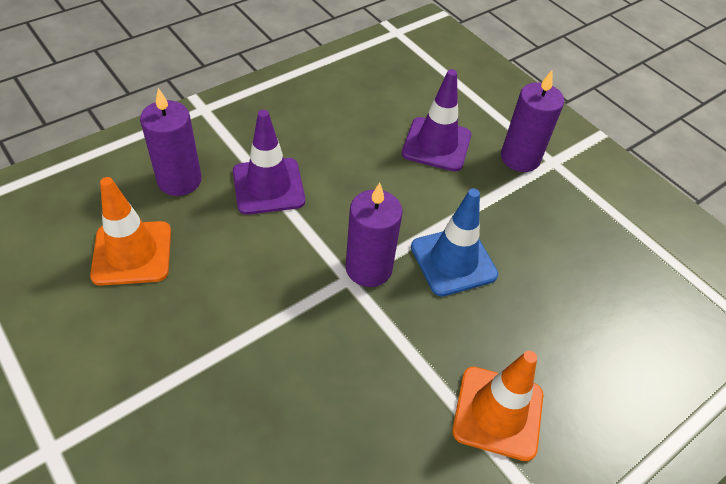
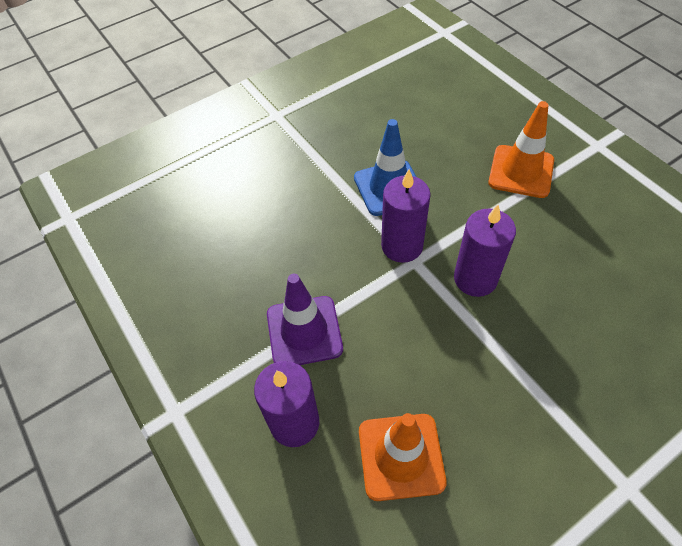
camera: 80 degrees left, 5 degrees up
(436, 144) = (251, 191): purple traffic cone -> none
(520, 158) = (271, 135): purple candle -> purple candle (475, 278)

